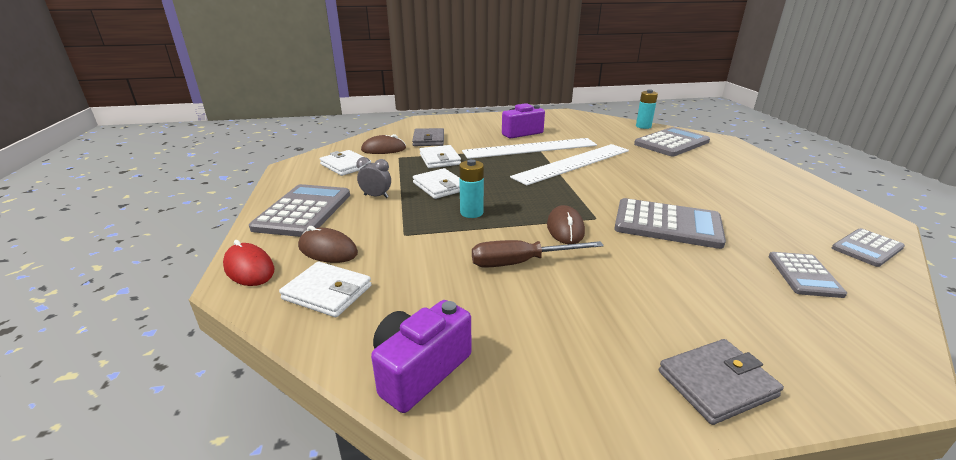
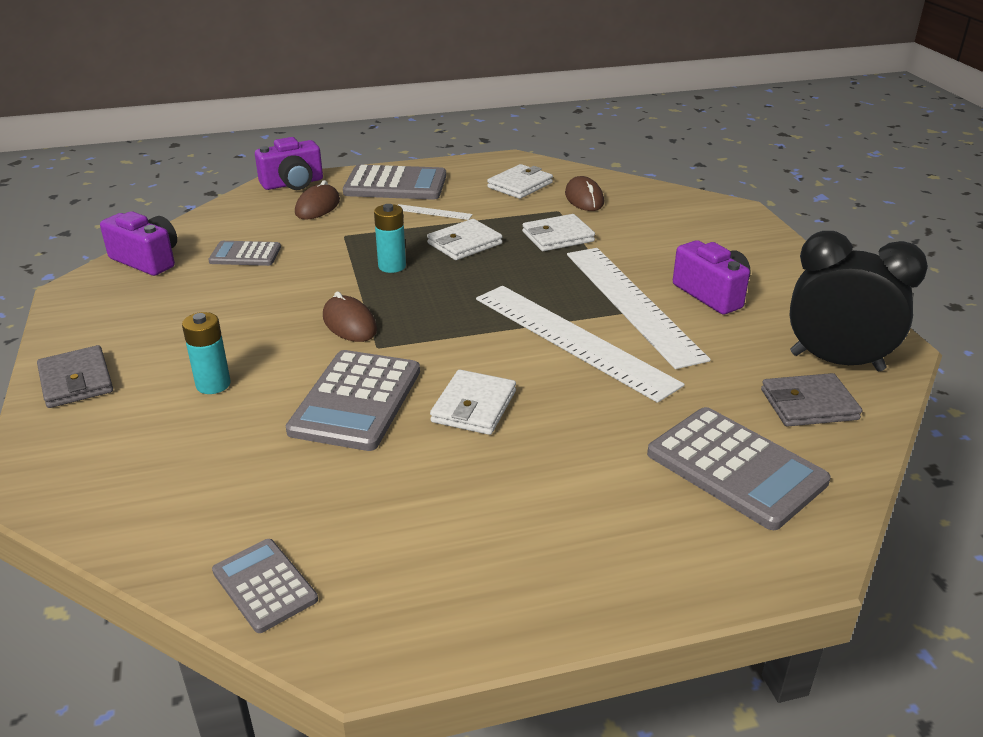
camera: 85 degrees right, 5 degrees up
(249, 268) = (293, 184): red mouse -> purple camera
(327, 292) = (251, 217): white wallet -> white wallet (474, 406)
(376, 196) = (433, 212): grey clock -> white ruler
(428, 140) = (637, 223): grey wallet -> grey wallet (808, 405)
(520, 263) = (279, 296): brown screwdriver -> none
(565, 228) = (349, 323): brown mouse -> brown mouse turned 60 degrees clockwise
(581, 121) = (836, 362): none -> black clock
(643, 126) = (847, 445): turquoise battery -> turquoise battery (213, 384)
(804, 275) = (210, 488): grey calculator -> grey calculator (245, 255)

